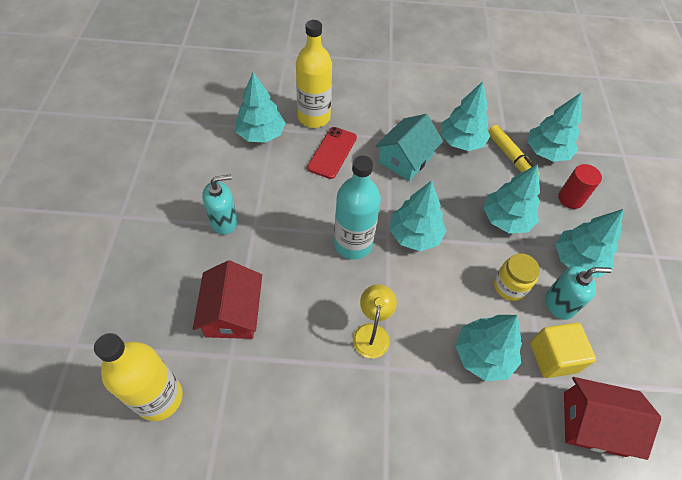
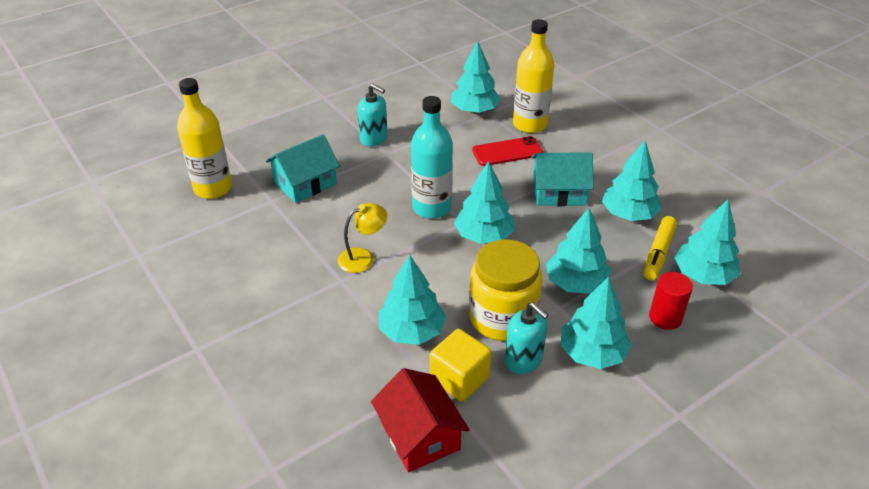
camera: 55 degrees right, 15 degrees down
(232, 312) = (305, 183): red house -> turquoise house
(509, 286) = (502, 318): yellow jar -> yellow jar, size x1.75

